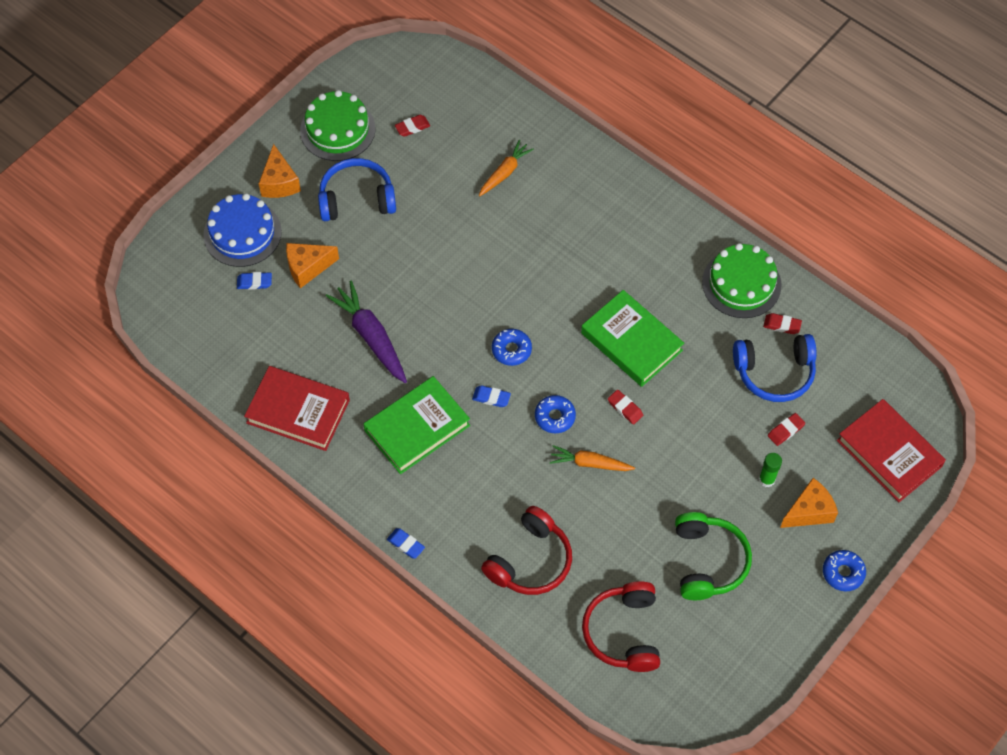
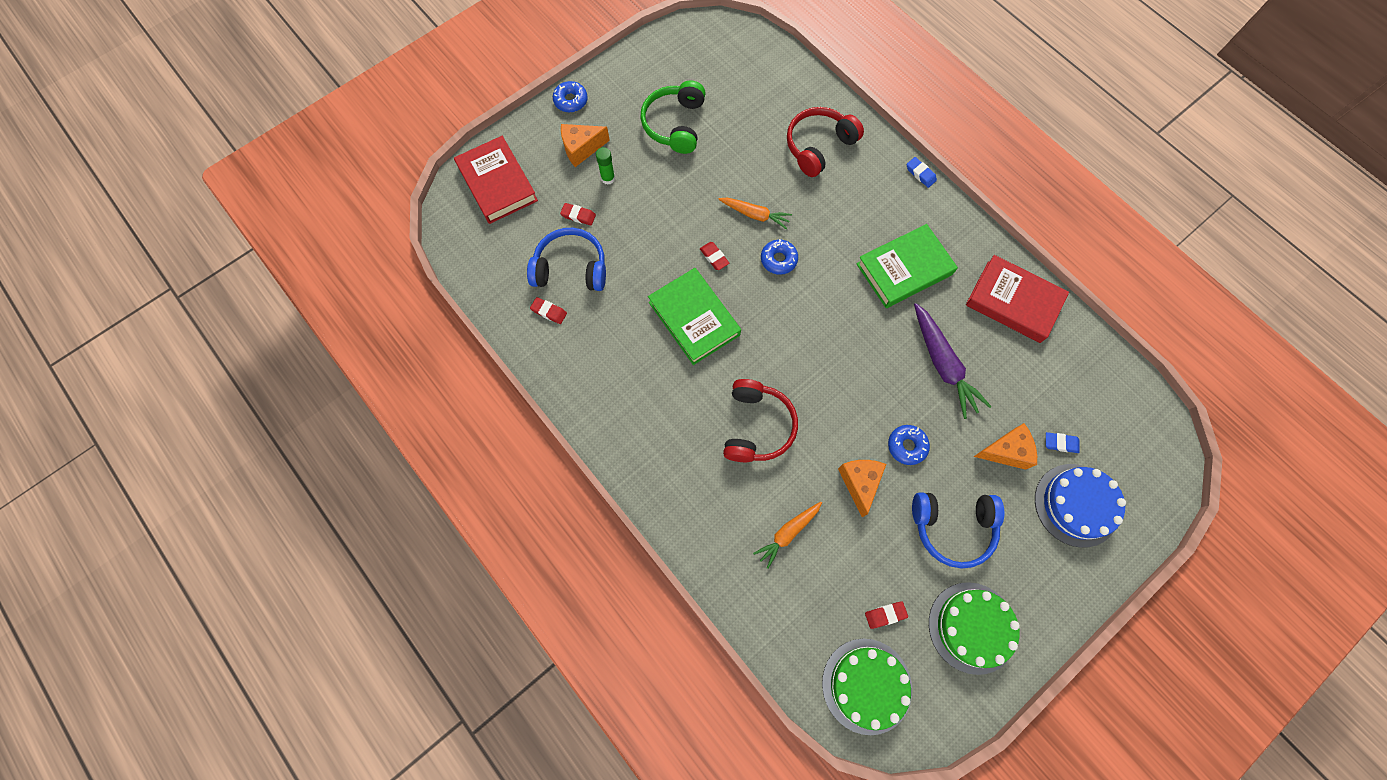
camera: 170 degrees left, 10 degrees up
(279, 182) = (1038, 564): orange cheese -> orange cheese (859, 483)
(491, 398) = (833, 286): blue eraser -> none
(511, 350) = (809, 329): blue donut -> blue donut (907, 446)
(623, 632) = (754, 85): red headphones -> red headphones (757, 426)
(741, 283) = (573, 360): green cake -> green cake (866, 685)
(785, 431) = (578, 216): red eraser -> red eraser turned 45 degrees clockwise

